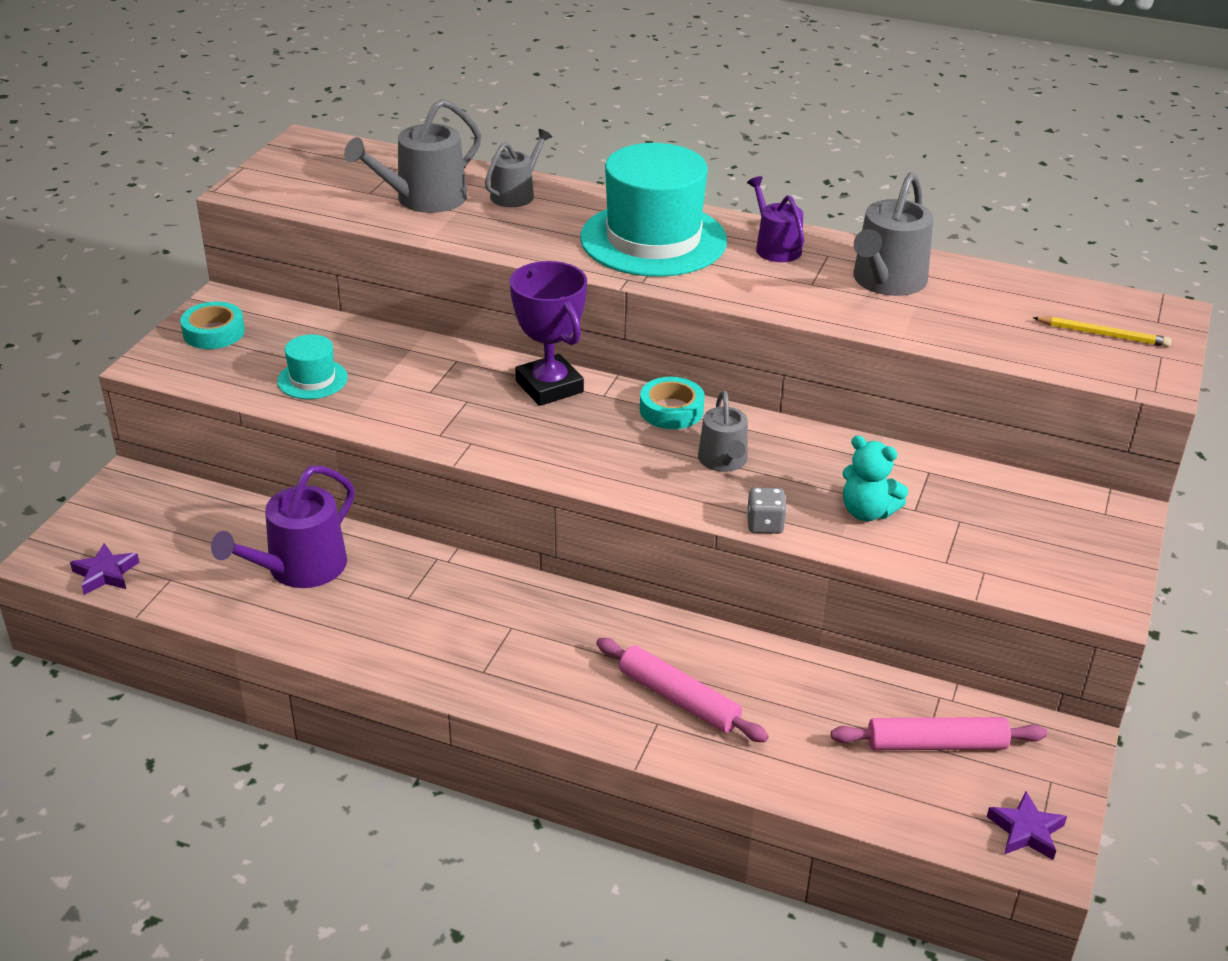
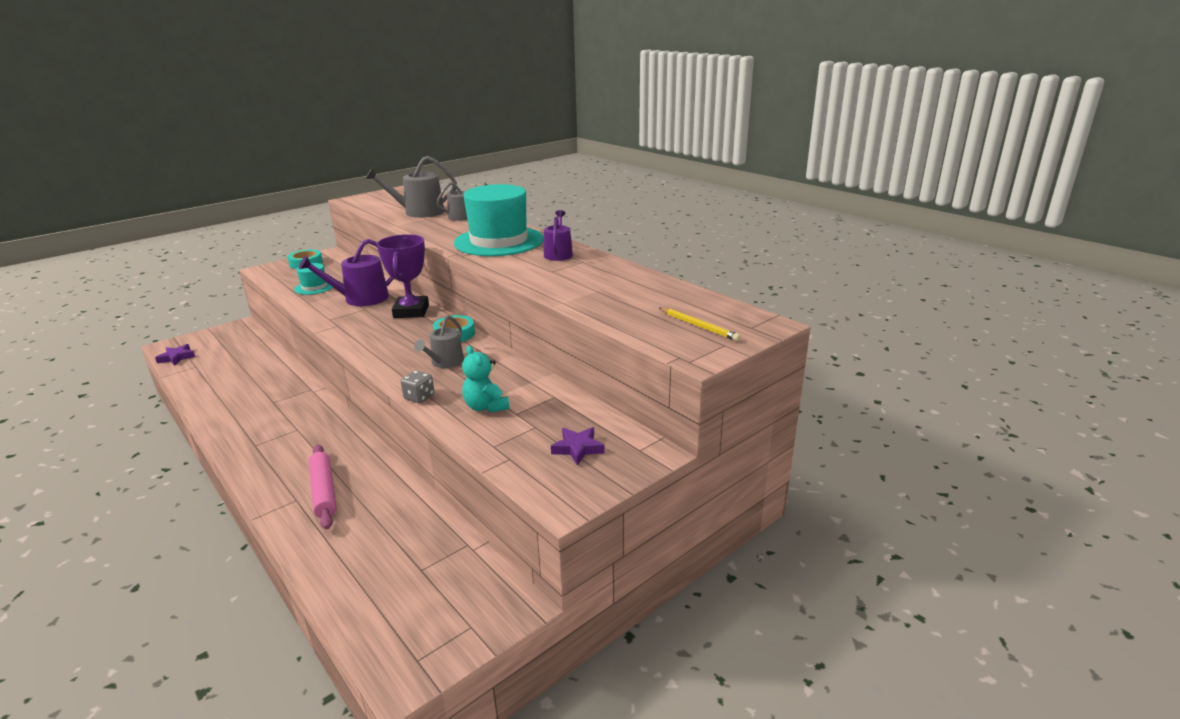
camera: 30 degrees right, 10 degrees down
(299, 568) = (249, 376): purple watering can -> purple watering can (361, 299)
(886, 281) = (597, 277): grey watering can -> none
(936, 744) = (428, 572): pink rolling pin -> none
(1026, 831) = (412, 652): purple star -> purple star (578, 448)

